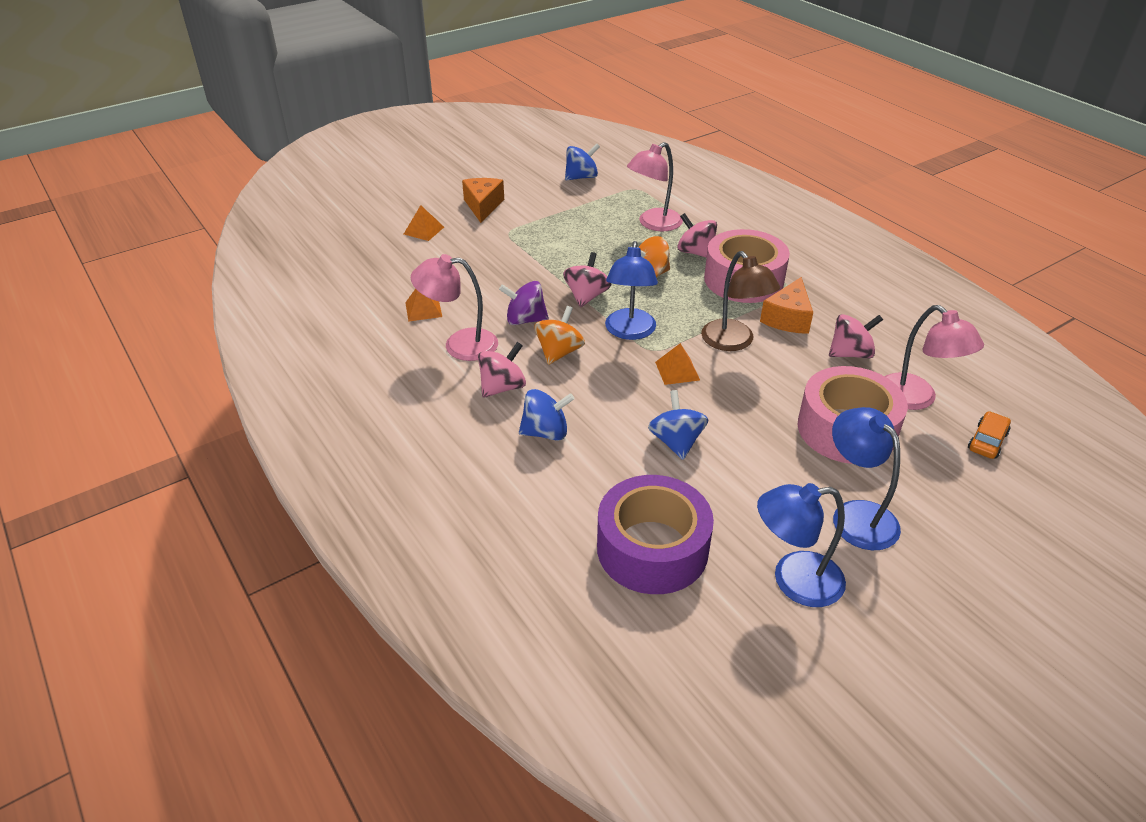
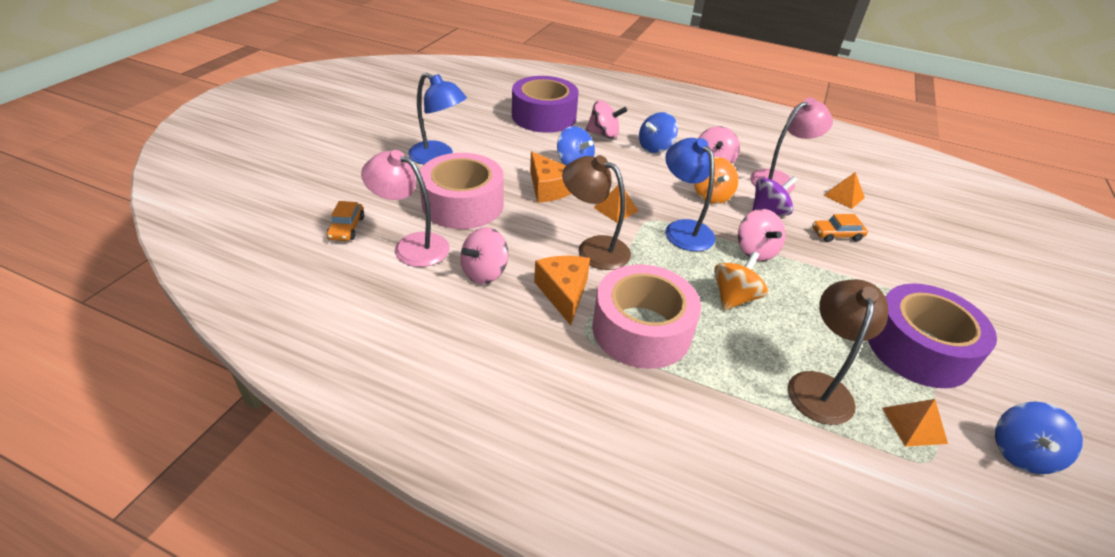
camera: 145 degrees right, 0 degrees up
(423, 230) = (985, 271): orange pyramid -> orange pyramid (914, 425)
(483, 206) = (1007, 331): orange cheese -> orange cheese (548, 188)
(493, 285) = (836, 235): none -> orange car
(560, 217) = (918, 348): none -> purple tape
(653, 224) = (820, 386): pink lamp -> brown lamp
(695, 252) = (726, 353): pink spinning top -> pink spinning top (603, 134)
(794, 580) = (463, 122): blue lamp -> none

